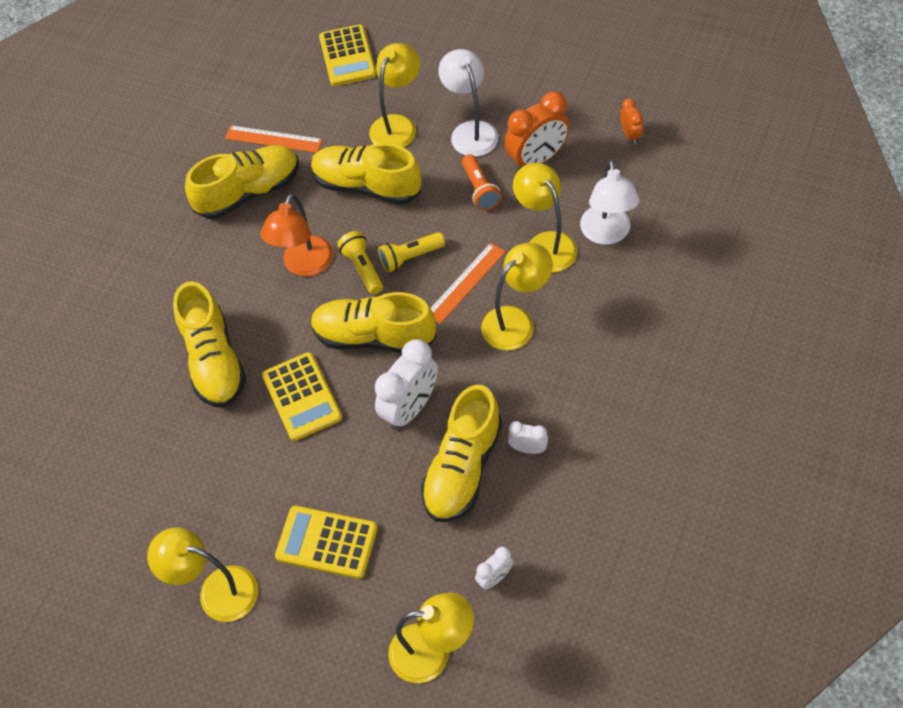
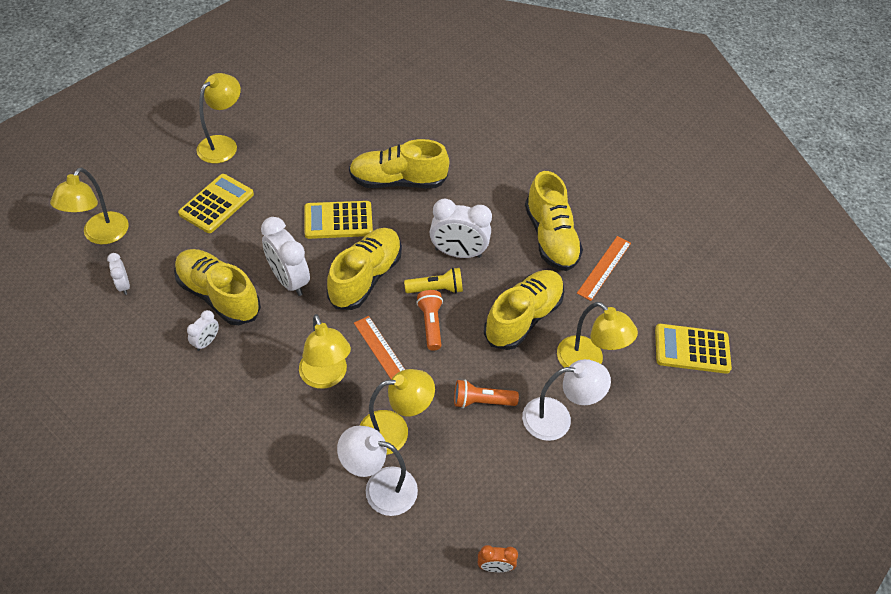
camera: 100 degrees right, 5 degrees down
(304, 265) = (458, 253): orange lamp -> white clock
(410, 257) = (430, 324): yellow flashlight -> orange flashlight
(537, 160) = (497, 463): orange clock -> none

